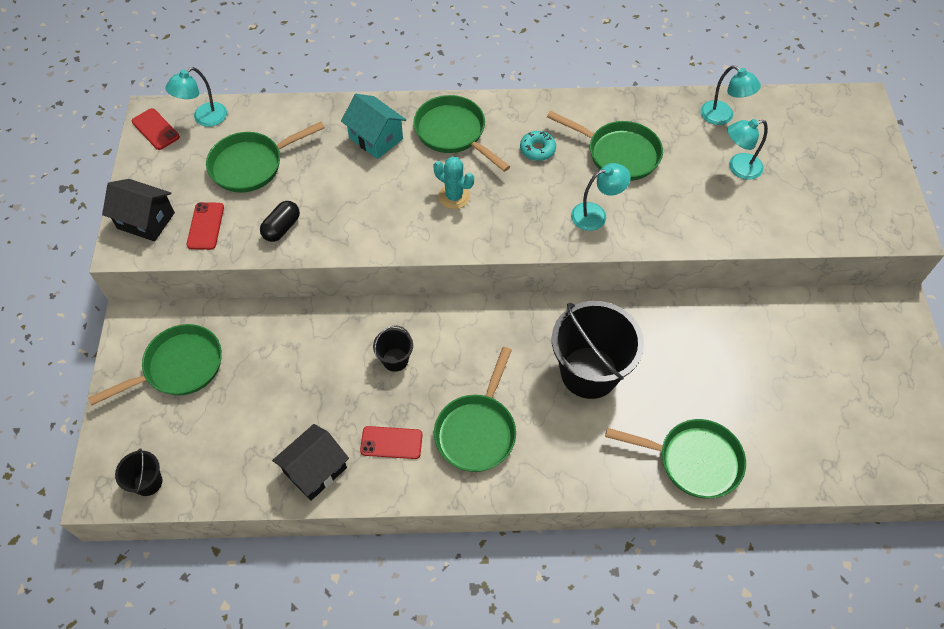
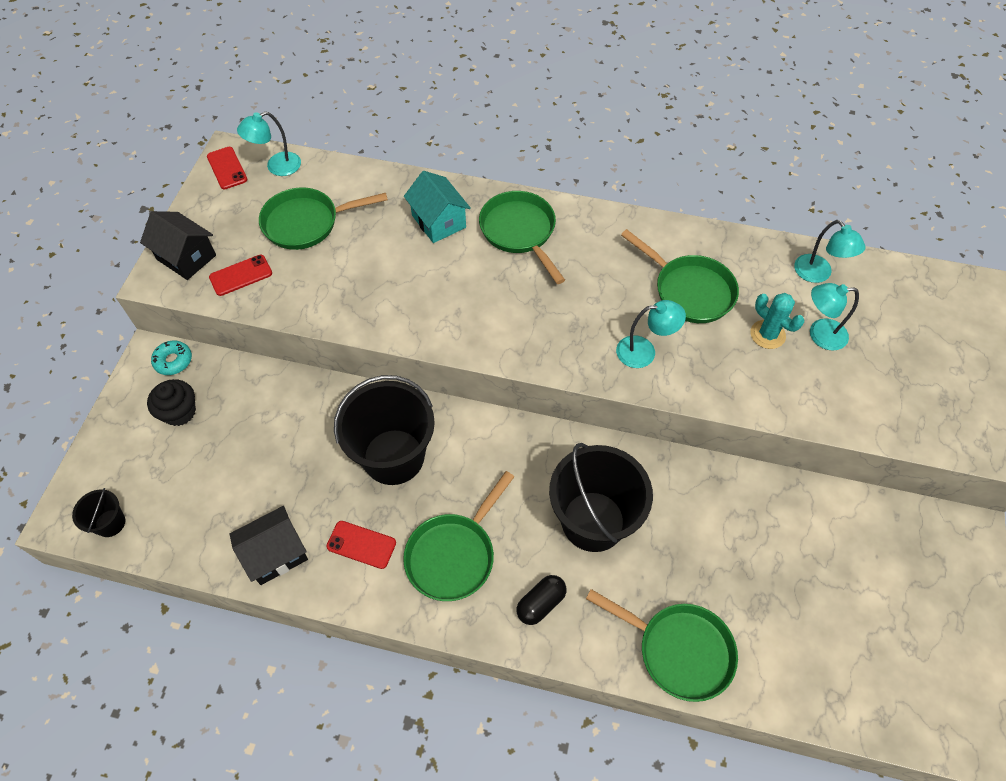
camera: 15 degrees right, 0 degrees up
(179, 367) = (179, 412): green pan -> black cupcake
(205, 226) = (241, 275): red phone -> red phone turned 45 degrees clockwise
(282, 228) = (314, 294): black capsule -> black capsule (541, 603)
(395, 360) = (393, 457): black bucket -> black bucket, size x2.19
(454, 196) = (499, 299): turquoise cactus -> turquoise cactus (767, 334)
(537, 149) = (603, 268): turquoise donut -> turquoise donut (173, 361)

